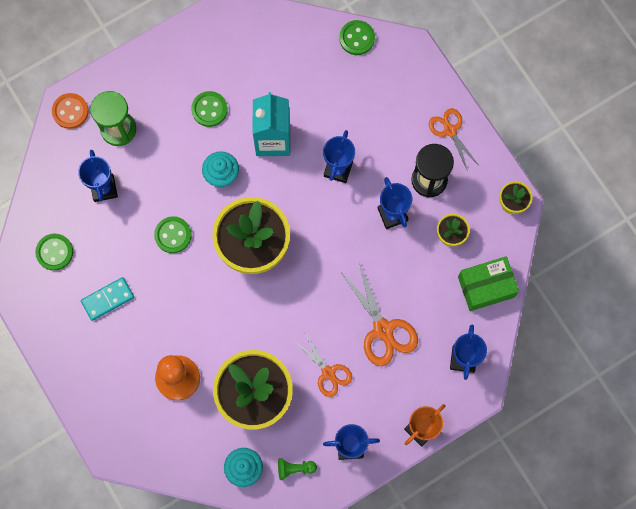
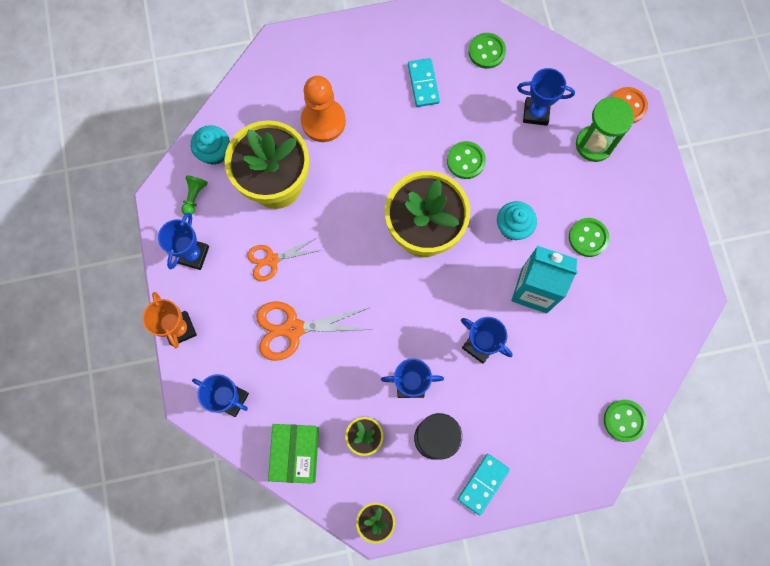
camera: 110 degrees right, 0 degrees up
(450, 130) = (483, 484): orange scissors -> turquoise domino

